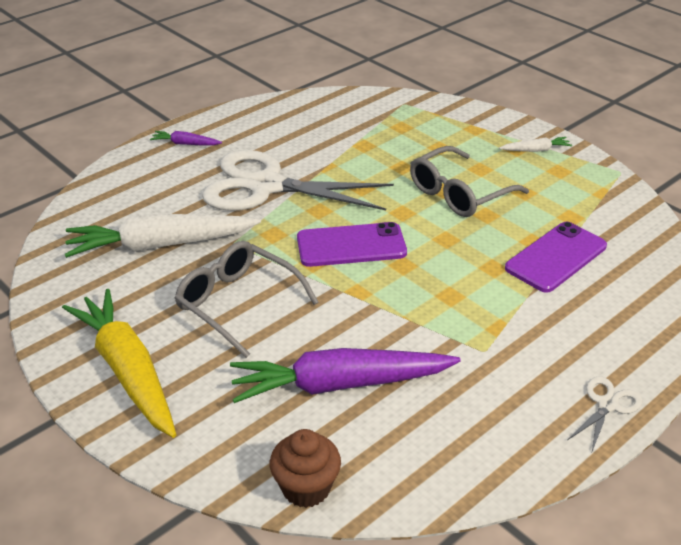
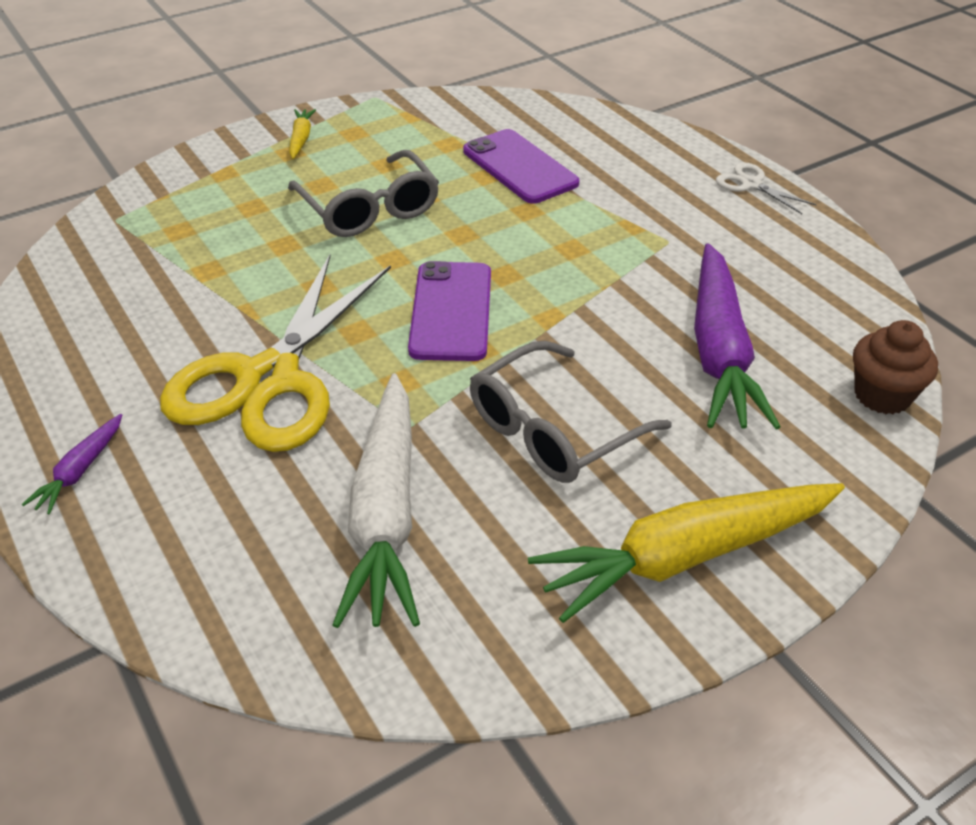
camera: 80 degrees left, 5 degrees up
(266, 186) = (269, 379): white scissors -> yellow scissors
(535, 150) = (301, 139): white carrot -> yellow carrot

